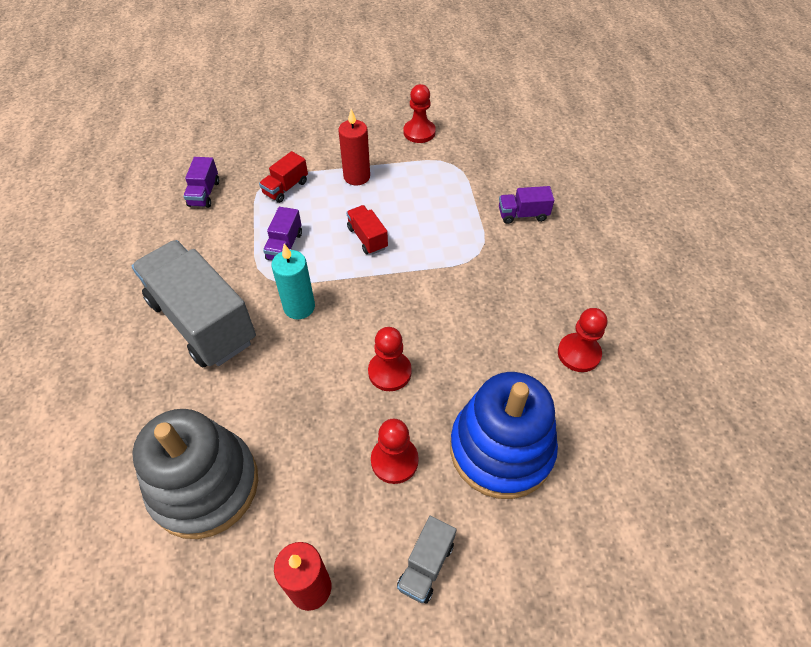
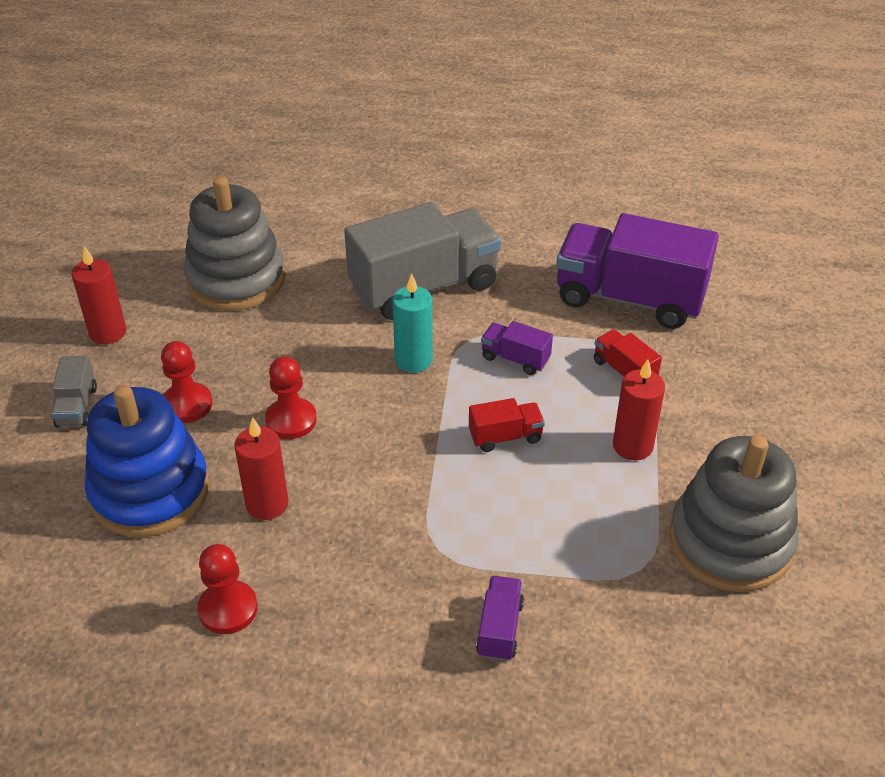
camera: 105 degrees right, 10 degrees down
(204, 193) = (629, 298): purple truck -> purple truck, size x2.30
(419, 132) = (730, 542): red pawn -> grey stacking toy
(426, 565) = (77, 406): grey truck -> grey truck turned 135 degrees counterclockwise
(480, 360) = (267, 504): none -> red candle

